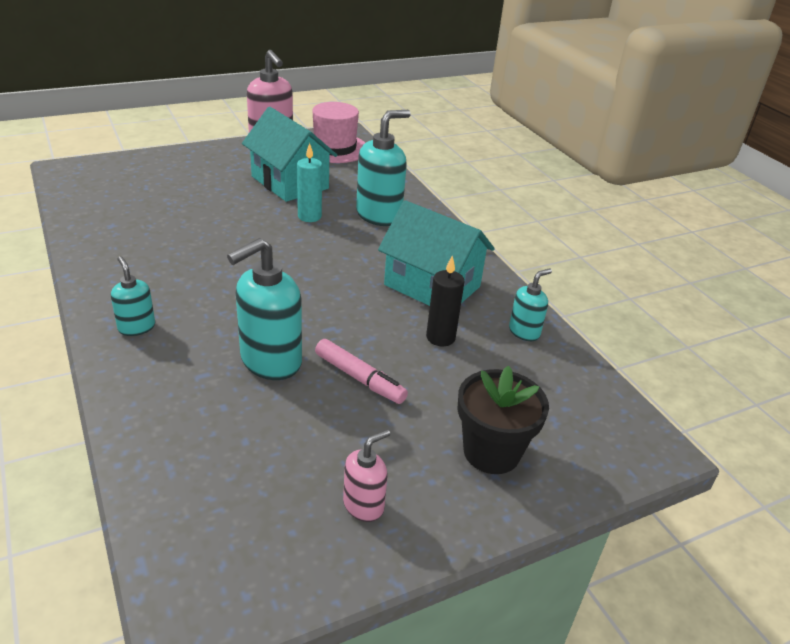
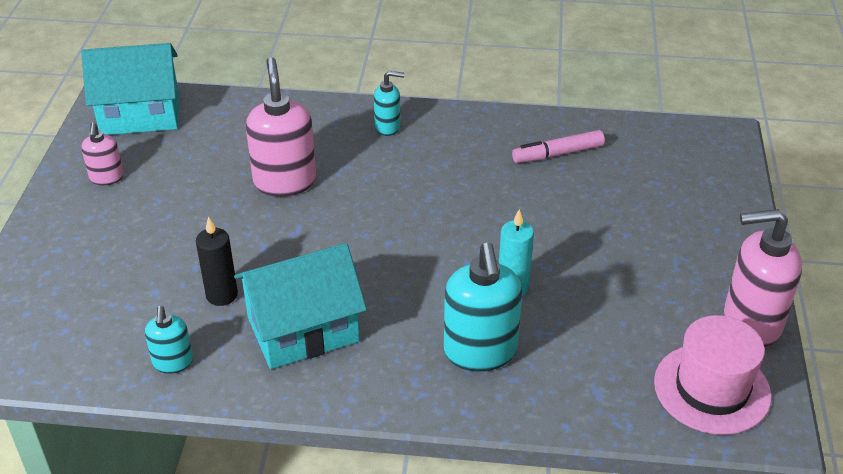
camera: 125 degrees right, 5 degrees up
(270, 361) = (285, 181): turquoise soap dispenser -> pink soap dispenser
(289, 182) = (613, 300): turquoise house -> turquoise house (140, 114)
(359, 378) = (220, 222): pink marker -> pink marker (557, 153)
(491, 452) = (76, 258): black flower pot -> none

